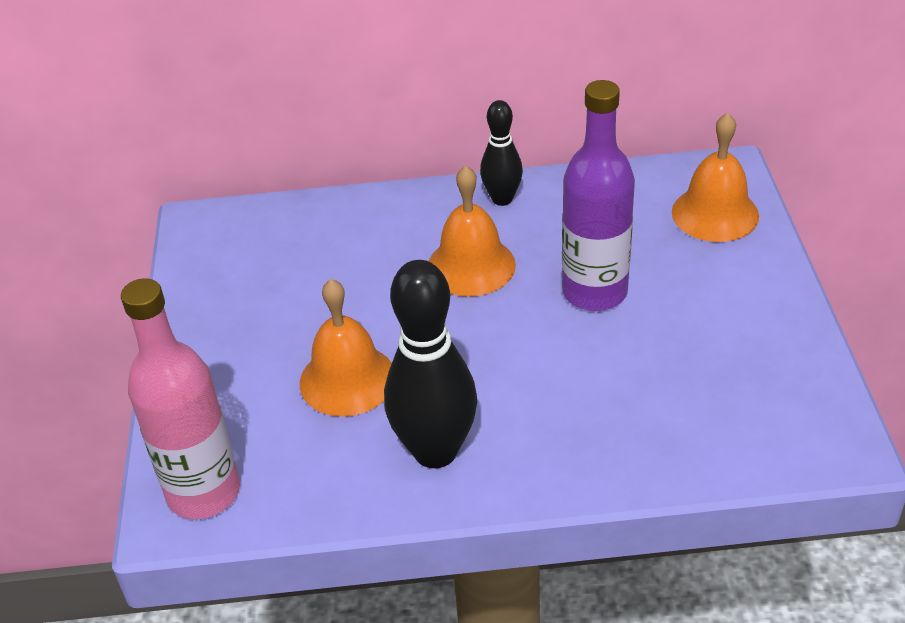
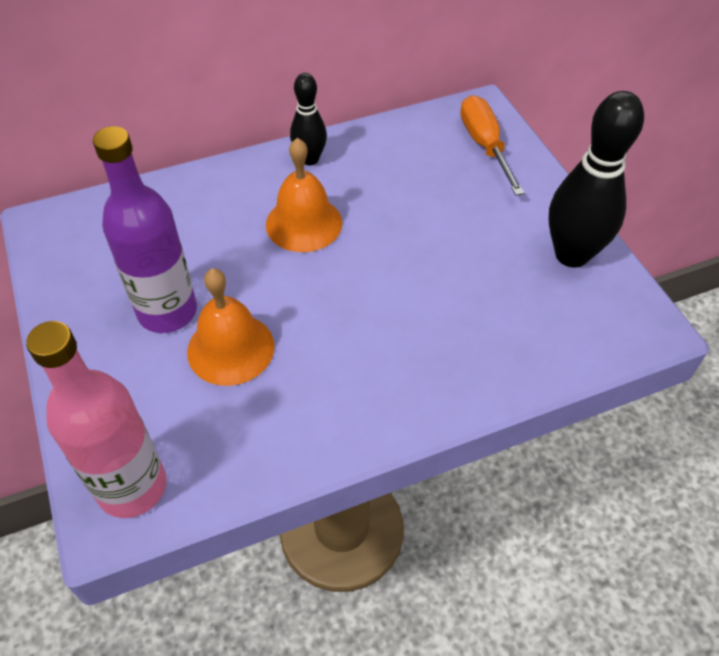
camera: 20 degrees left, 10 degrees up
(435, 451) = (330, 400): black bowling pin -> black bowling pin (571, 254)
(594, 292) = (414, 229): purple bottle -> purple bottle (167, 311)
(715, 213) = (485, 146): orange bell -> orange screwdriver

